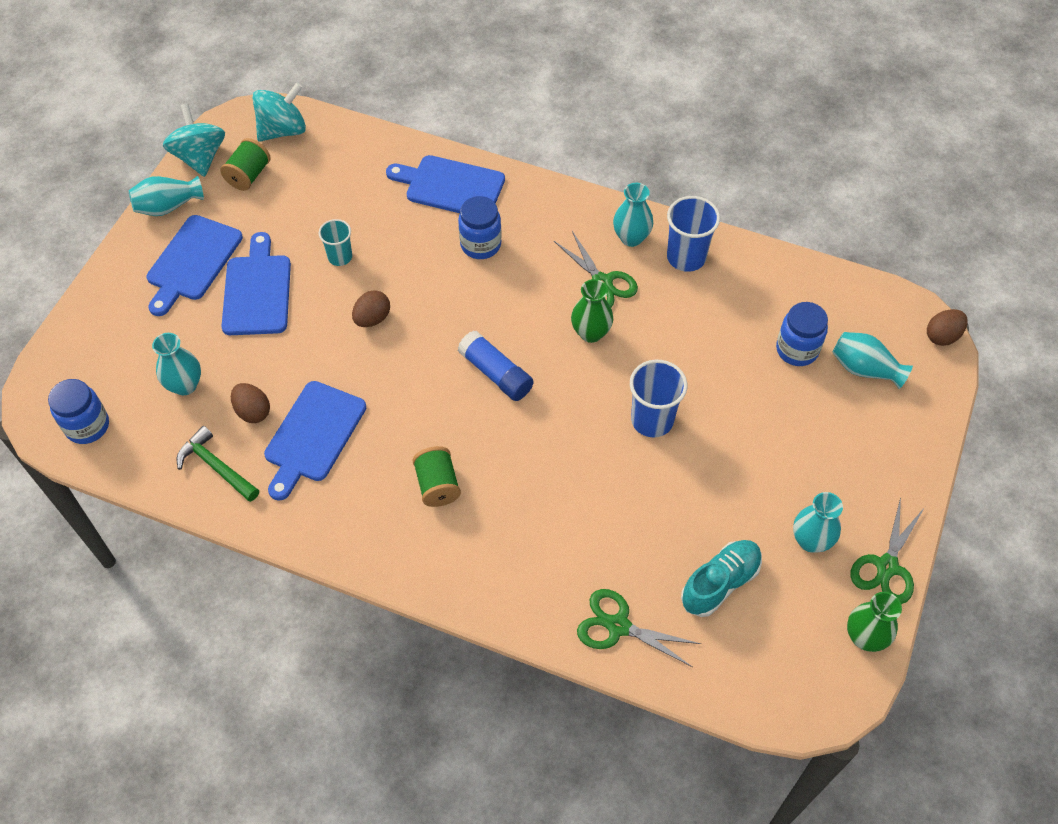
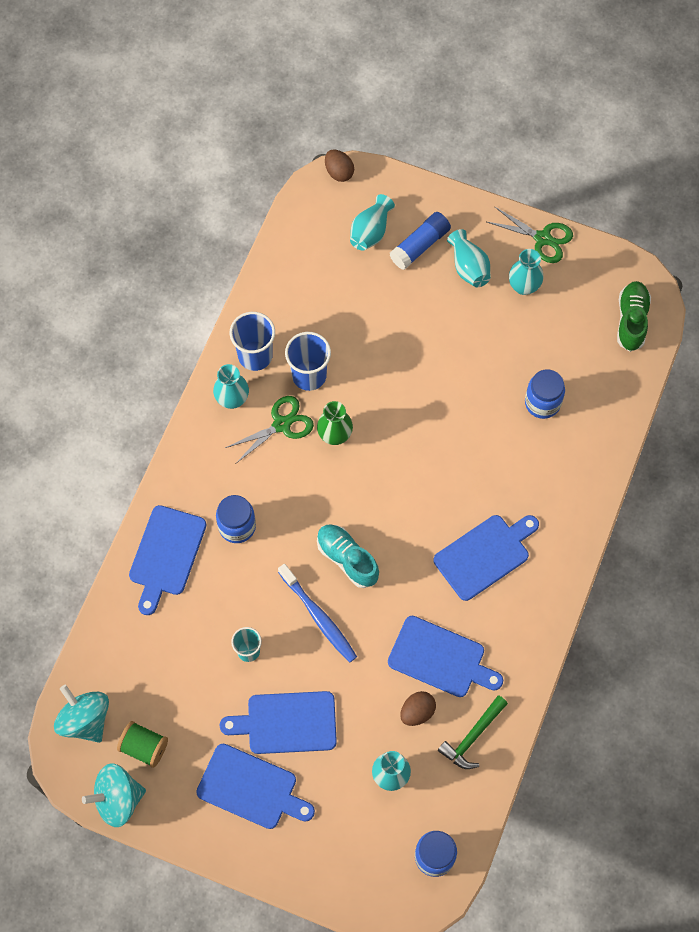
camera: 90 degrees left, 10 degrees up
(168, 206) = (182, 822): turquoise vase -> turquoise vase (469, 267)
(372, 318) = (319, 617): brown egg -> blue toothbrush
(437, 485) = (485, 555): green spool -> blue cutting board
(496, 373) = (376, 511): blue glue stick -> blue glue stick (420, 245)
(618, 626) = (599, 423): green scissors -> none
(652, 420) = (420, 391): blue cup -> blue cup (309, 375)
(720, 583) = (561, 351): turquoise shoe -> turquoise shoe (347, 559)
(774, 677) = (631, 320): none -> green shoe
(797, 350) = (352, 278): blue jar -> blue jar (542, 403)
(865, 637) = (598, 259): green vase -> none

